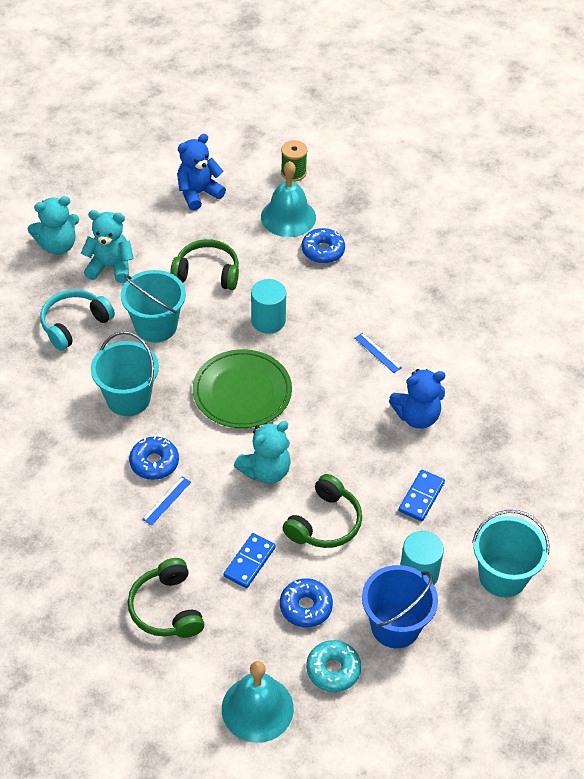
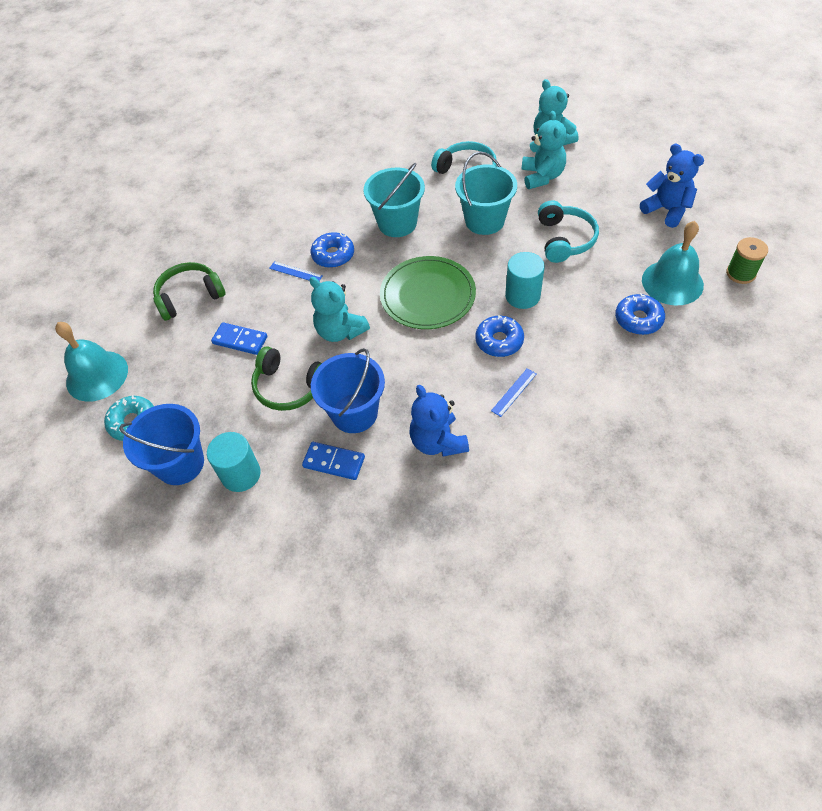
camera: 85 degrees right, 5 degrees up
(207, 273) = (564, 239): green headphones -> turquoise headphones
(306, 607) = (197, 390): blue donut -> blue donut (499, 341)
(370, 473) = (354, 413): none -> blue bucket
(502, 576) = (245, 553): turquoise bucket -> none

